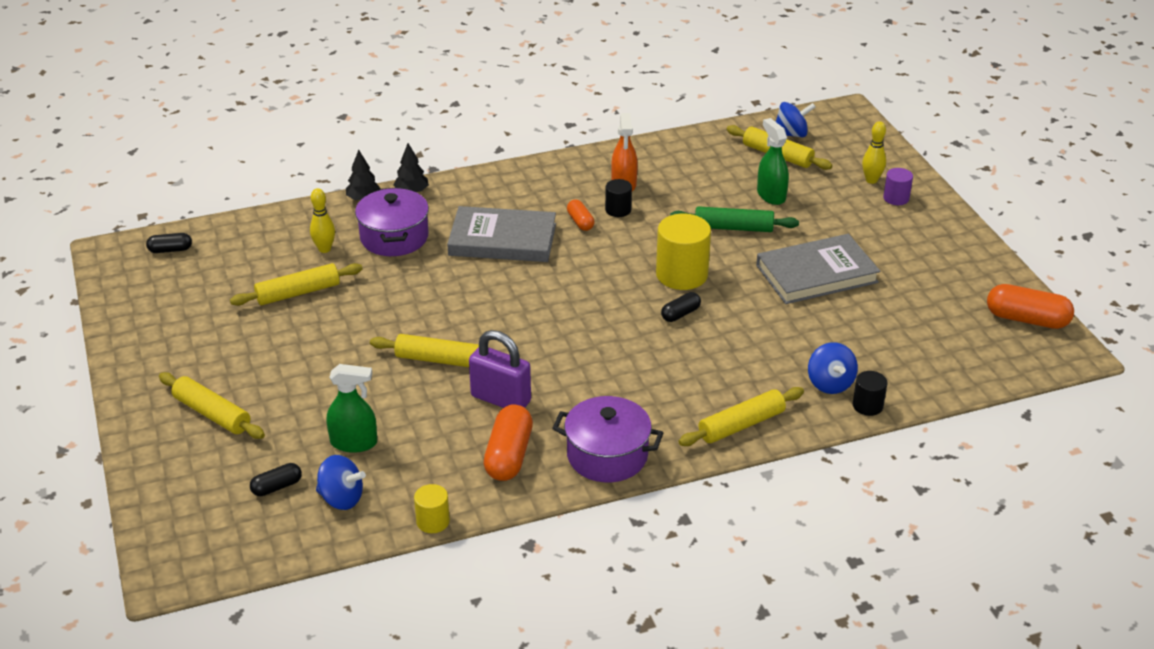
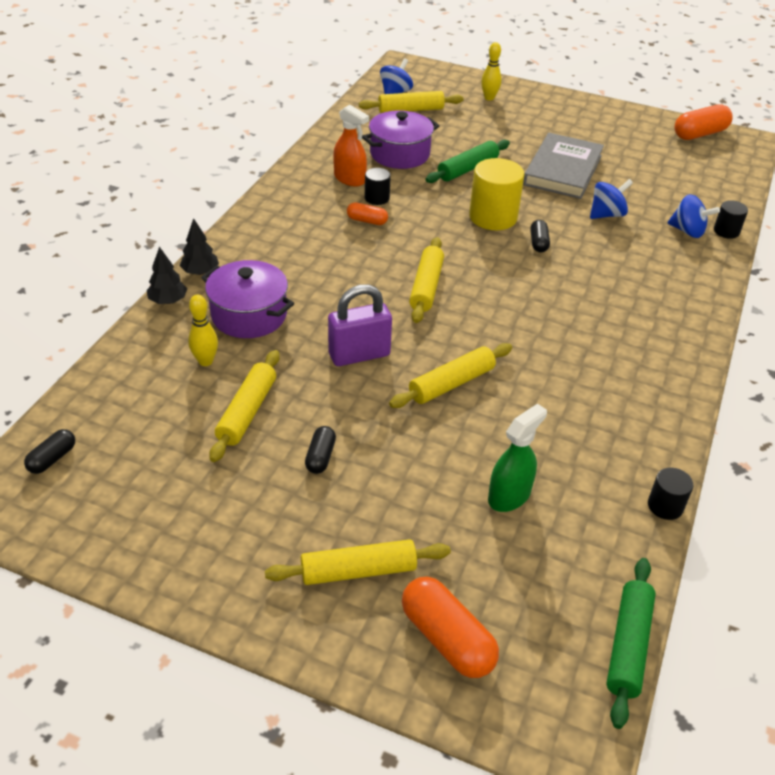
camera: 50 degrees left, 5 degrees up
(273, 560) = (628, 645): none -> green rolling pin
(277, 487) = (521, 583): black capsule -> black capsule (320, 457)
(341, 498) = (580, 547): blue spinning top -> blue spinning top (607, 214)
(433, 521) = (665, 506): yellow cylinder -> black cylinder
(501, 399) = (542, 380): purple padlock -> purple padlock (359, 355)
(502, 240) = (335, 266): grey book -> none
(509, 455) = (619, 416): orange capsule -> orange capsule (447, 638)
(607, 455) = (669, 366): purple pot -> purple pot (399, 154)
(741, 425) = (695, 289): yellow rolling pin -> yellow rolling pin (426, 287)
(771, 195) = (452, 136): green spray bottle -> none
(896, 198) = (520, 102): purple cylinder -> none

